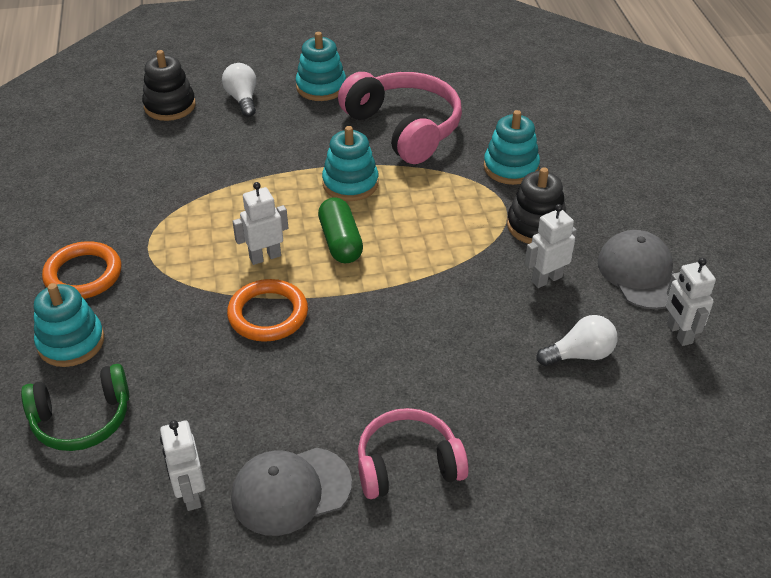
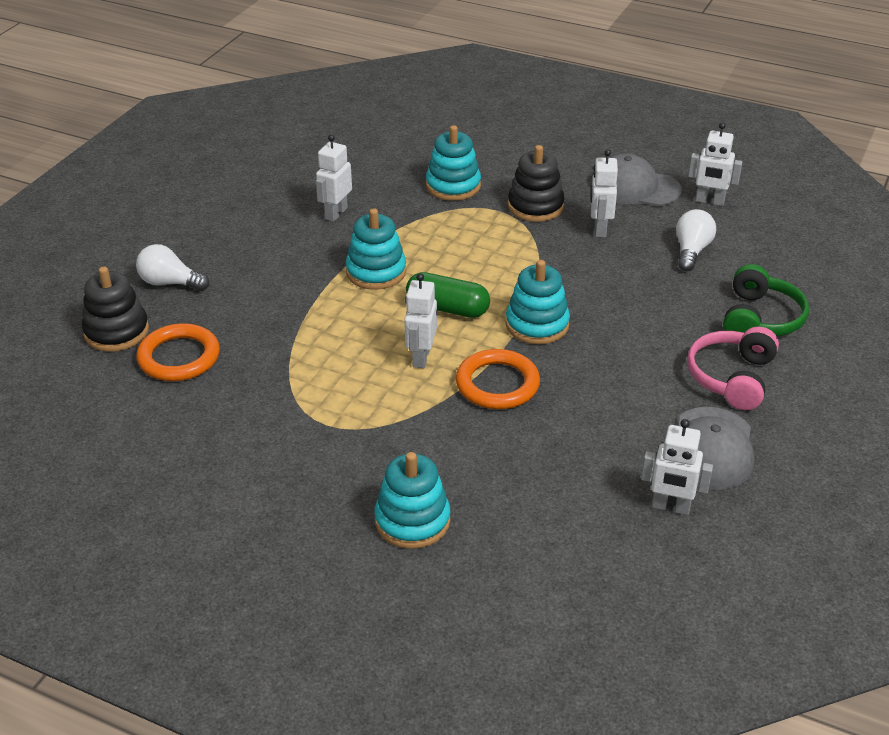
camera: 55 degrees left, 5 degrees down
(82, 419) = (524, 546): green headphones -> green headphones (760, 319)
(83, 274) = (321, 481): orange ring -> orange ring (179, 357)
(321, 87) = (214, 231): turquoise stacking toy -> turquoise stacking toy (537, 325)
(404, 128) = (336, 213): pink headphones -> white robot

